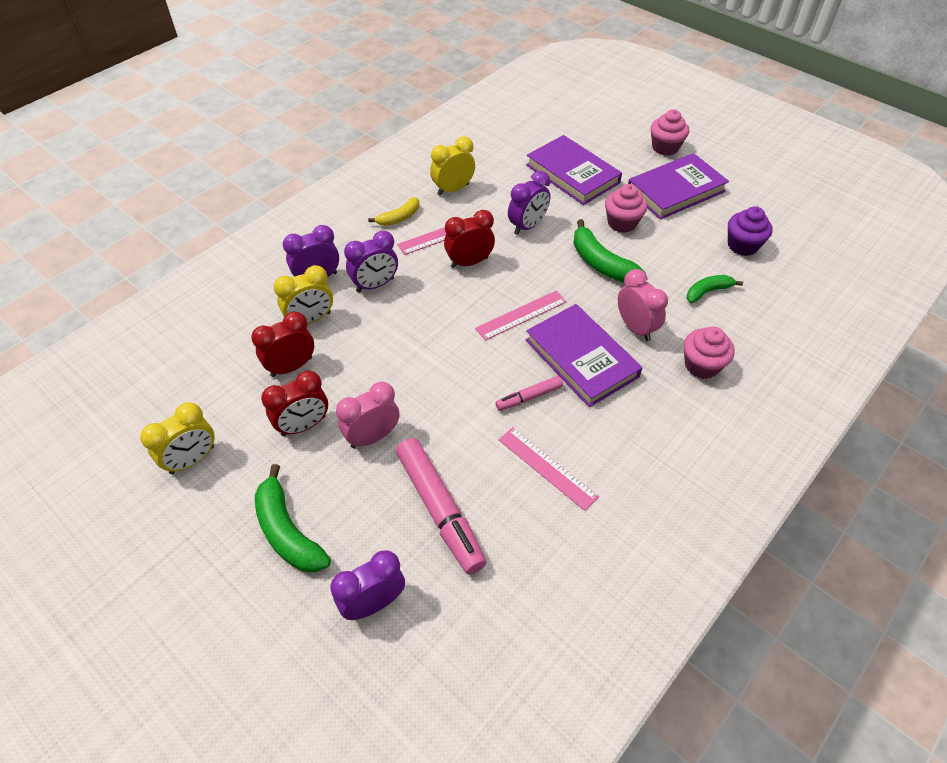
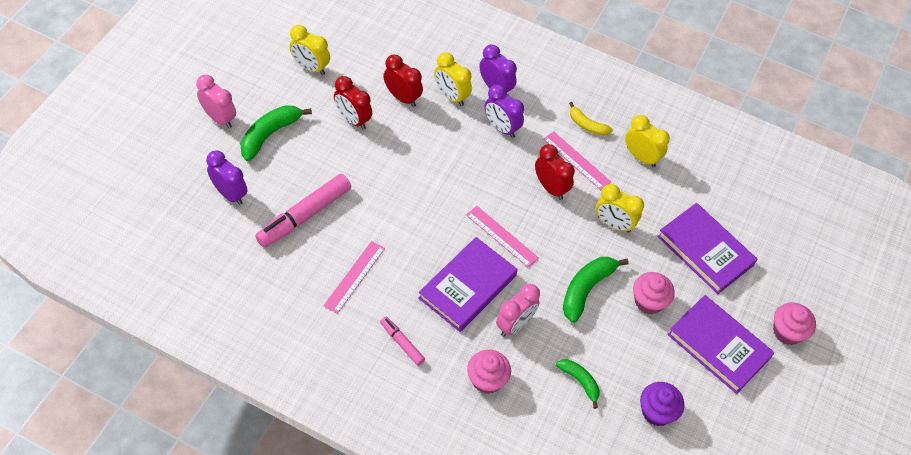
camera: 70 degrees right, 5 degrees up
(372, 436) = (354, 162): pink clock -> pink clock (219, 118)
(527, 226) = (614, 224): purple clock -> yellow clock
(529, 397) = (417, 255): pink marker -> pink marker (402, 343)
(572, 174) = (705, 251): purple book -> purple book turned 75 degrees counterclockwise

